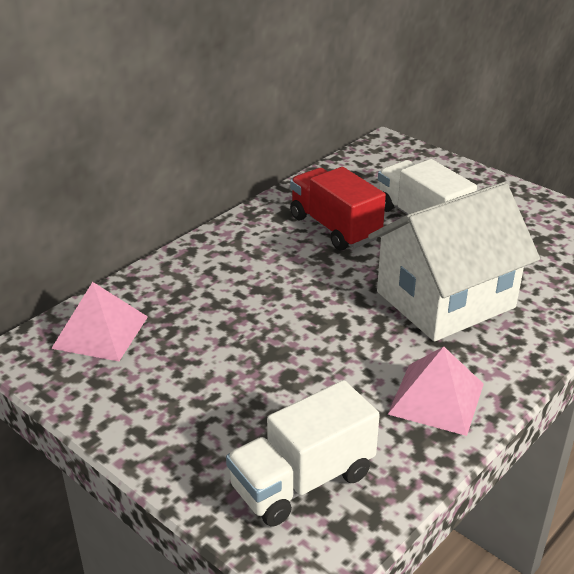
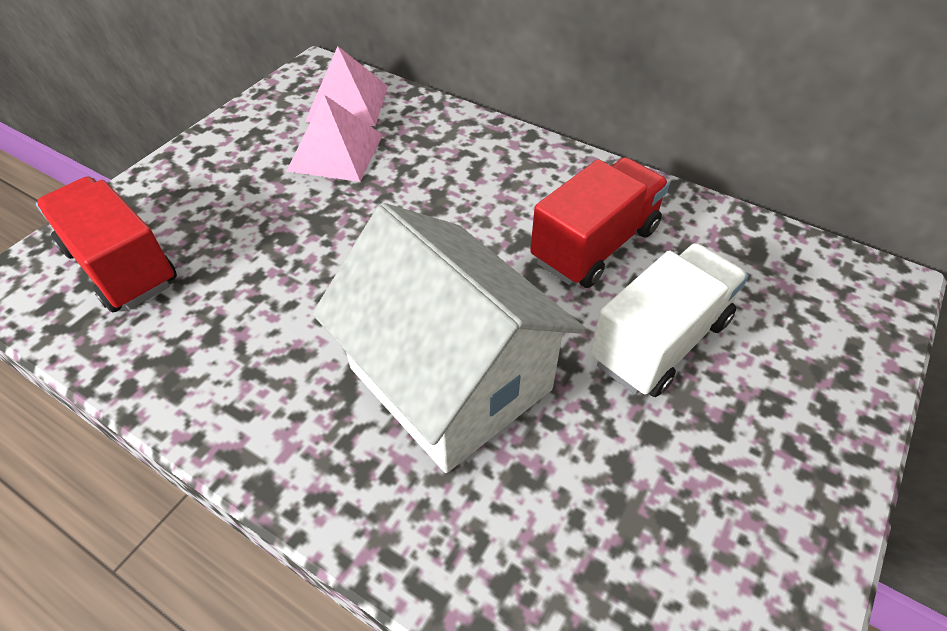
camera: 80 degrees right, 15 degrees up
(302, 481) = (121, 266): white truck -> red truck
(436, 398) = (237, 375): pink pyramid -> pink pyramid (336, 152)

